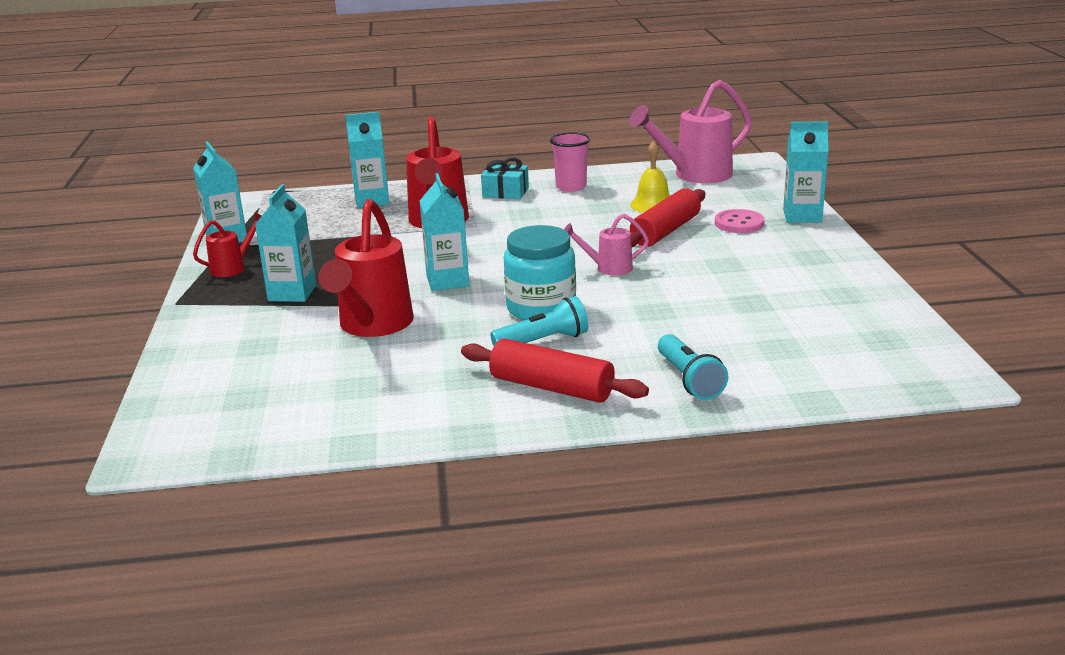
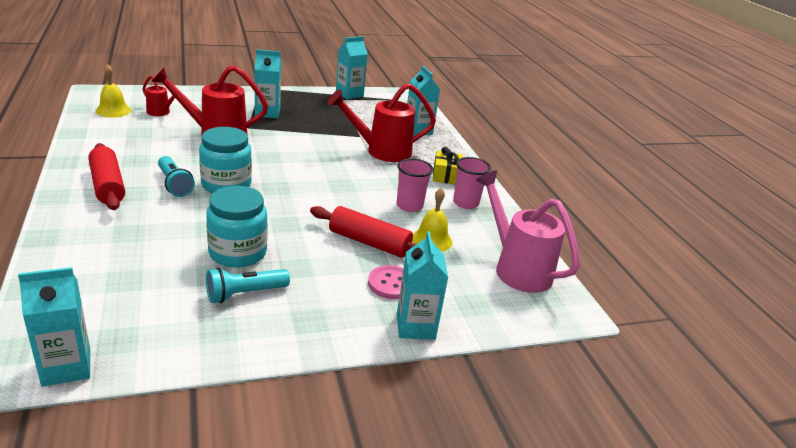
camera: 75 degrees right, 5 degrees up
(233, 268) = (306, 97): red watering can -> red watering can (160, 113)
(253, 422) = (113, 110): none -> yellow bell
(447, 281) = (277, 155): turquoise carton -> turquoise carton (66, 367)
(505, 192) = (446, 176): turquoise gift -> yellow gift
(552, 387) = (107, 185): red rolling pin -> red rolling pin turned 45 degrees counterclockwise
(581, 212) = (409, 206): none -> pink cup
(608, 268) = (292, 212): pink watering can -> none
(689, 380) = (91, 235): turquoise flashlight -> turquoise flashlight (244, 294)
(705, 293) = (237, 252): none -> turquoise jar

